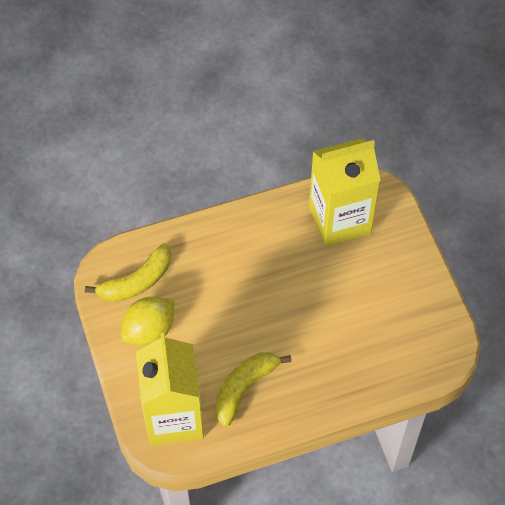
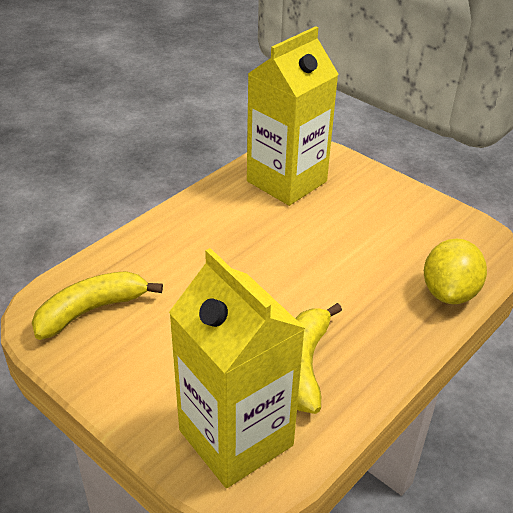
camera: 30 degrees left, 20 degrees down
(137, 281) = (91, 311): yellow banana -> yellow banana turned 150 degrees counterclockwise
(149, 330) = (138, 354): yellow lemon -> yellow lemon (449, 292)

